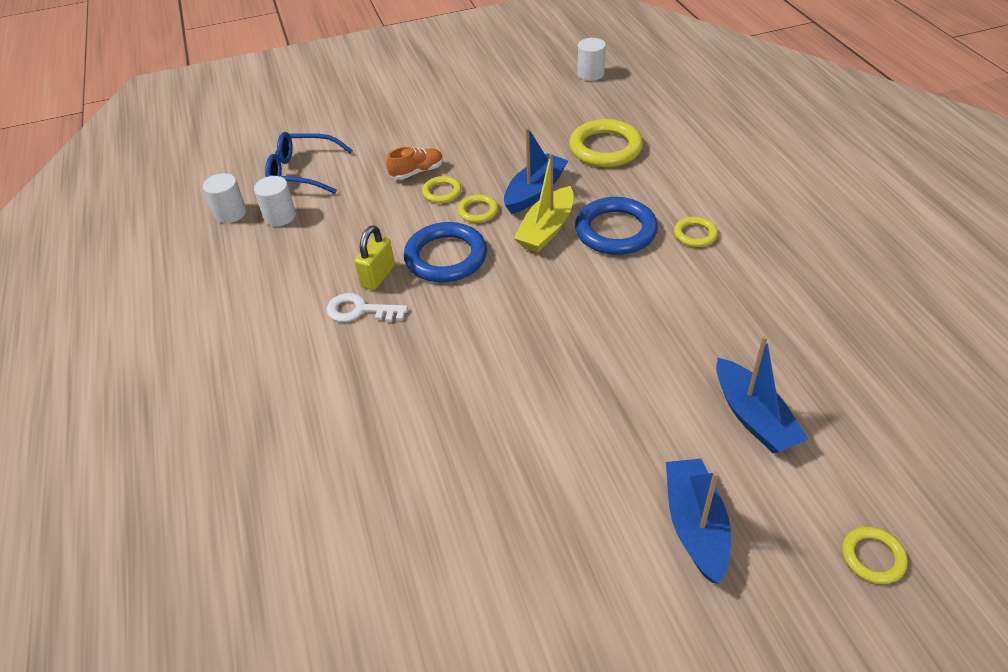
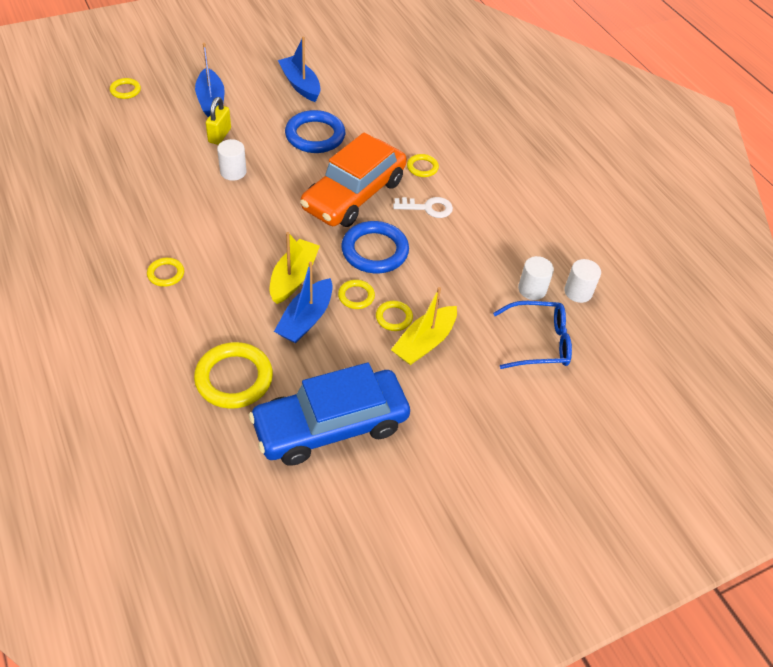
camera: 165 degrees right, 5 degrees up
(344, 374) = (422, 167): none -> yellow ring
(378, 276) = (424, 234): yellow padlock -> yellow padlock (219, 135)
(417, 172) = (424, 343): orange shoe -> yellow boat
(457, 330) = (354, 195): none -> orange car
(518, 119) = (330, 426): none -> blue car
(591, 74) = (241, 520): white cylinder -> white cylinder (233, 172)
(615, 231) = (234, 277): blue ring -> blue ring (315, 135)
(753, 417) = (163, 146): blue boat -> blue boat (300, 85)

